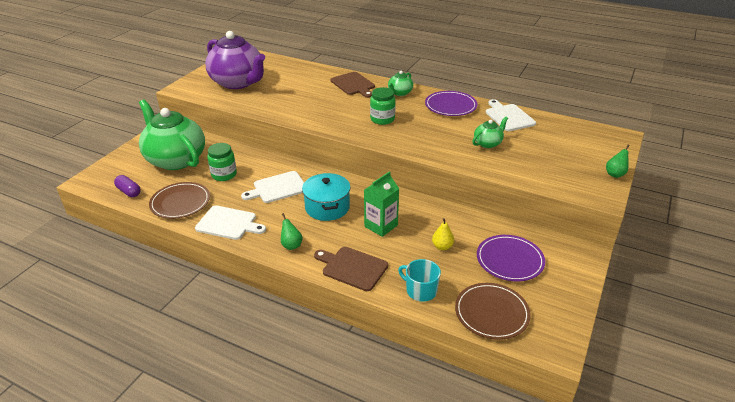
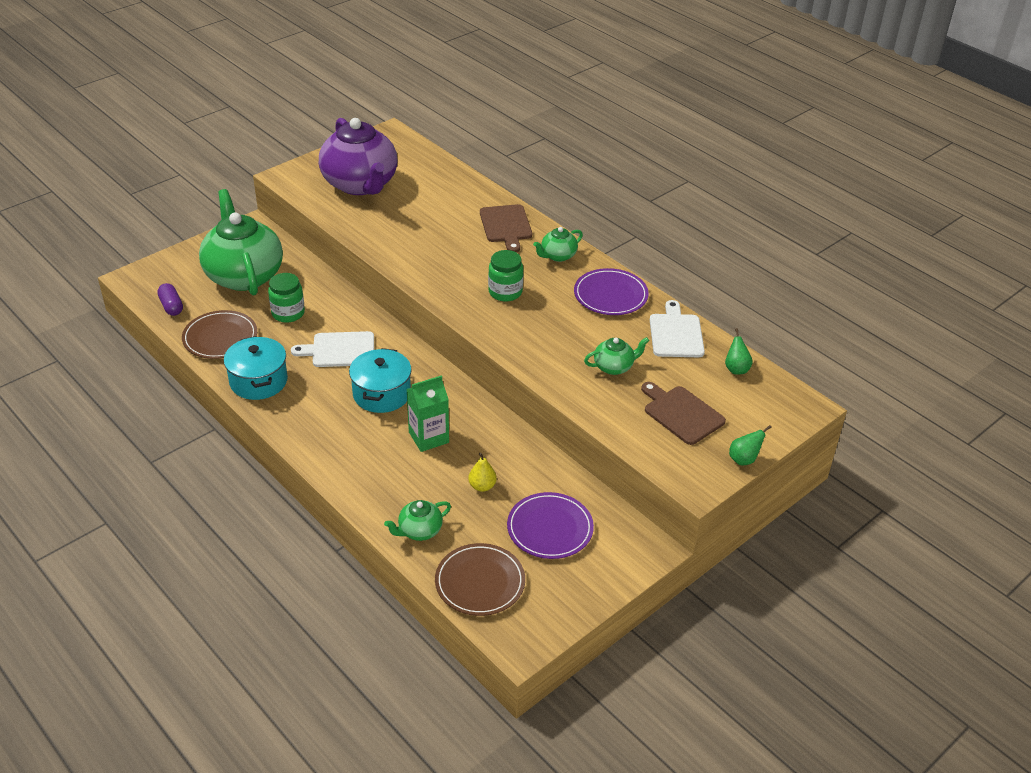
camera: 20 degrees right, 5 degrees up
(228, 223) = (258, 381): white cutting board -> turquoise pot
(291, 245) = (312, 430): green pear -> green pear (736, 369)
(352, 268) = (362, 479): brown cutting board -> brown cutting board (681, 413)
(420, 290) = (419, 531): turquoise mug -> green teapot

